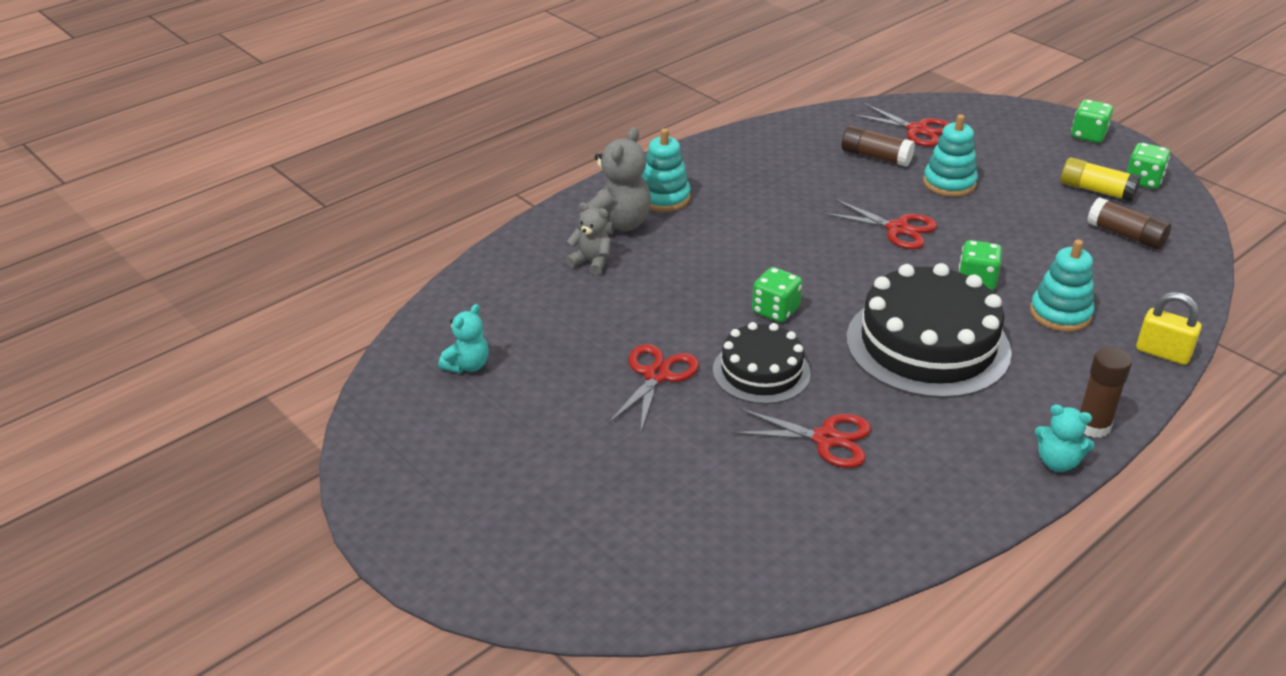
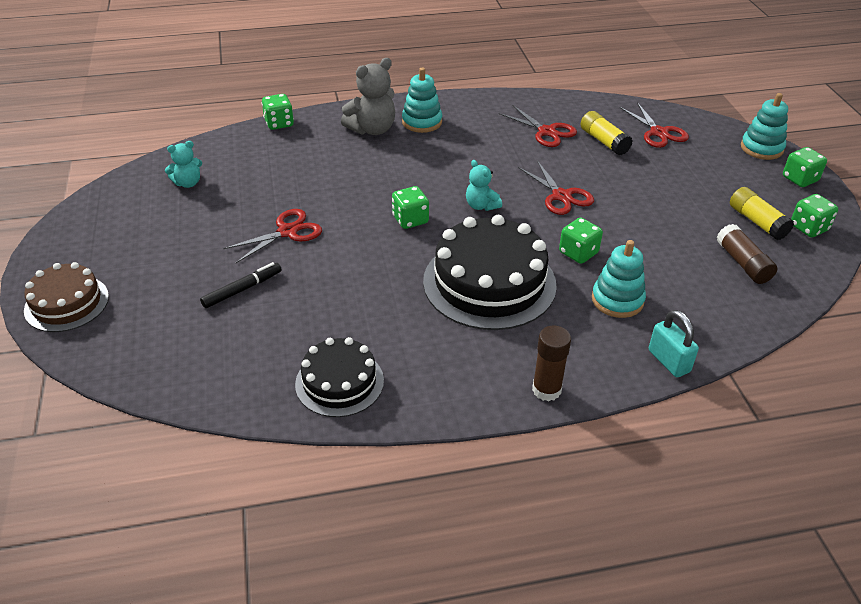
camera: 30 degrees right, 5 degrees up
(489, 565) = (67, 303): none -> brown cake
(496, 255) = (279, 123): none -> green dice
(591, 262) = (329, 147): grey teddy bear -> none
(682, 459) = (242, 289): none -> black marker
(761, 371) = (355, 255): black cake -> black cake (339, 382)
(826, 439) = (345, 316): red scissors -> red scissors (546, 132)
(875, 157) = (604, 141): brown glue stick -> yellow glue stick
(949, 183) = (639, 177): turquoise stacking toy -> turquoise stacking toy (761, 148)
(1057, 462) = (488, 403): turquoise teddy bear -> turquoise teddy bear (481, 206)
(1163, 353) = (669, 361): yellow padlock -> turquoise padlock

